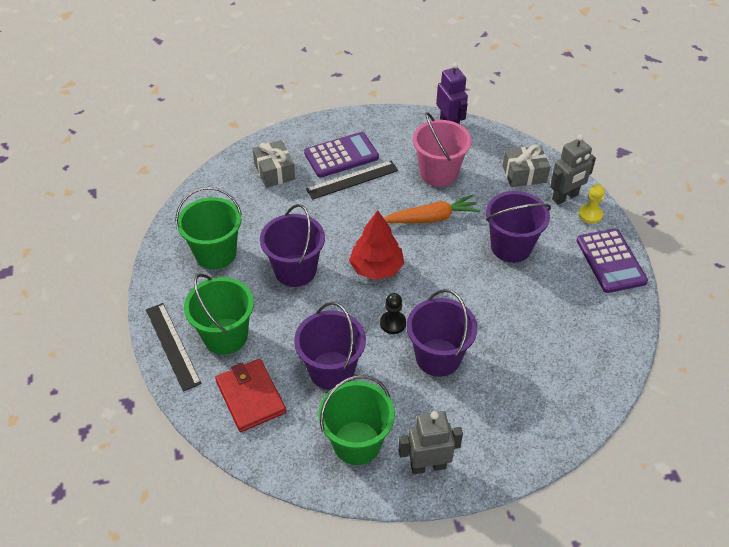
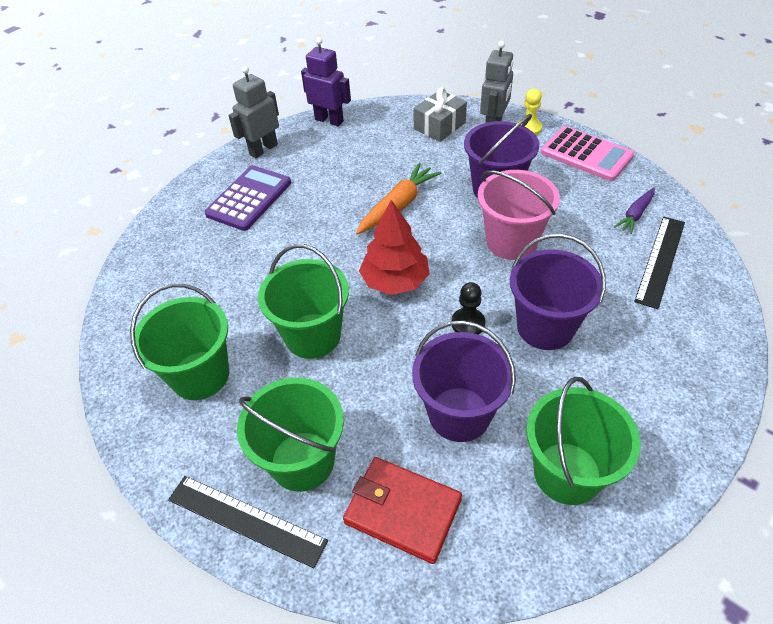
camera: 35 degrees left, 0 degrees up
(274, 172) = (189, 251): grey gift -> none
(295, 270) = (313, 336): purple bucket -> green bucket
(352, 180) = (284, 214): black ruler -> black ruler (660, 260)
(428, 466) = (657, 442): grey robot -> grey robot (263, 149)
(438, 173) = (363, 164): pink bucket -> pink bucket (511, 242)
(591, 327) = (635, 215): none -> purple carrot
(610, 261) = (586, 154): purple calculator -> pink calculator

